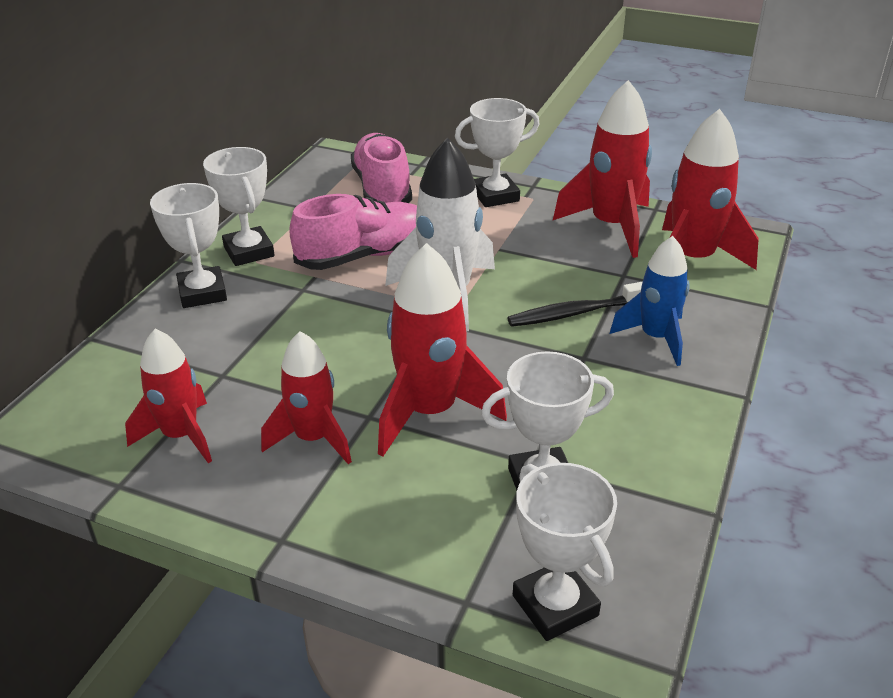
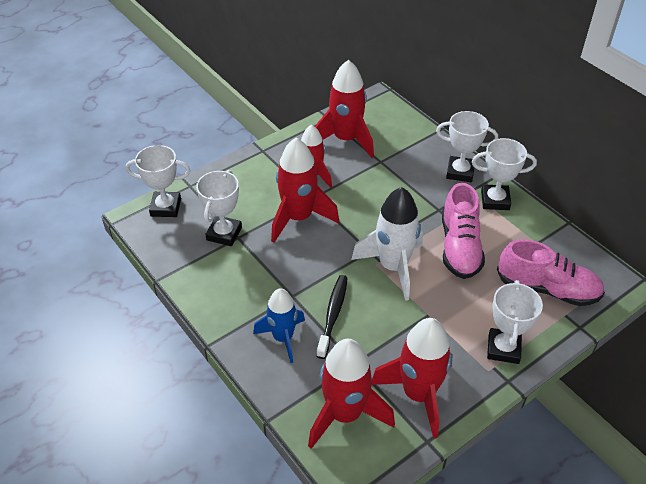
camera: 120 degrees right, 10 degrees up
(181, 436) = (346, 139): red rocket -> red rocket, size x1.51

